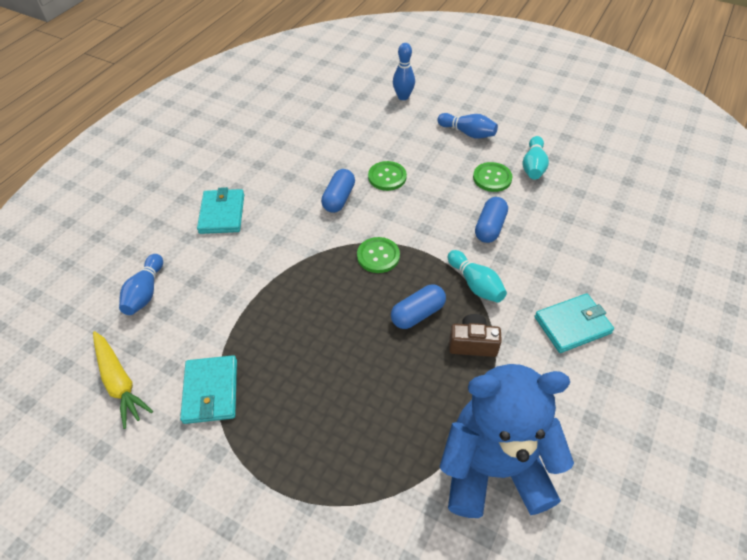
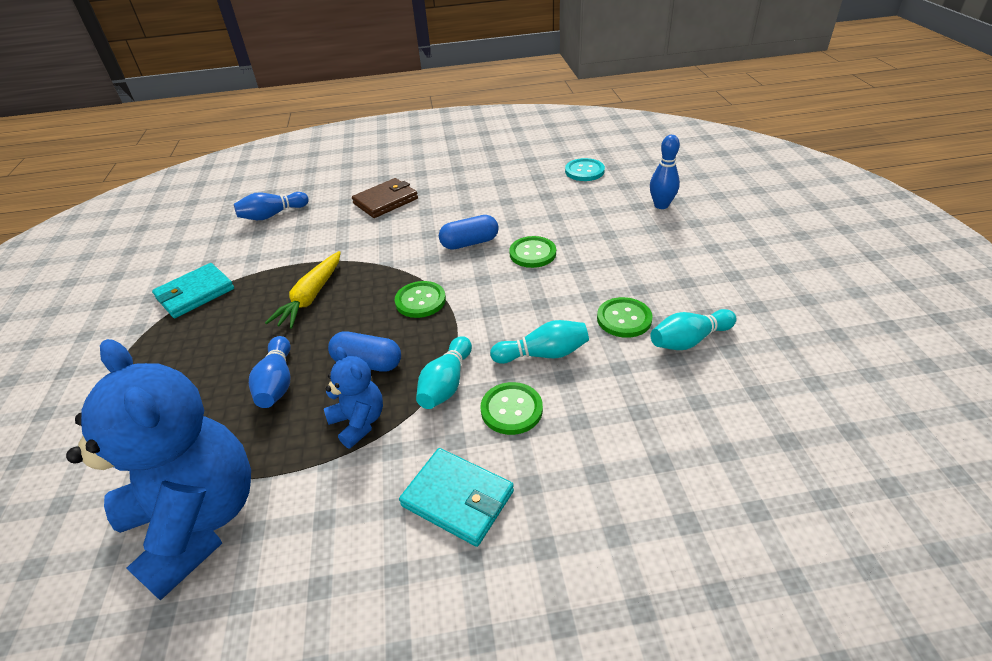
camera: 55 degrees right, 10 degrees down
(119, 382) = (180, 251): yellow carrot -> yellow carrot (311, 297)
(222, 214) = (385, 201): turquoise wallet -> brown wallet
(322, 101) = (584, 171): none -> turquoise button
(468, 133) = (671, 268): blue bowling pin -> blue bowling pin (277, 383)
(472, 344) = (359, 422): brown camera -> blue teddy bear
(490, 227) = (543, 354): blue capsule -> turquoise bowling pin
(523, 266) = (511, 409): none -> green button

